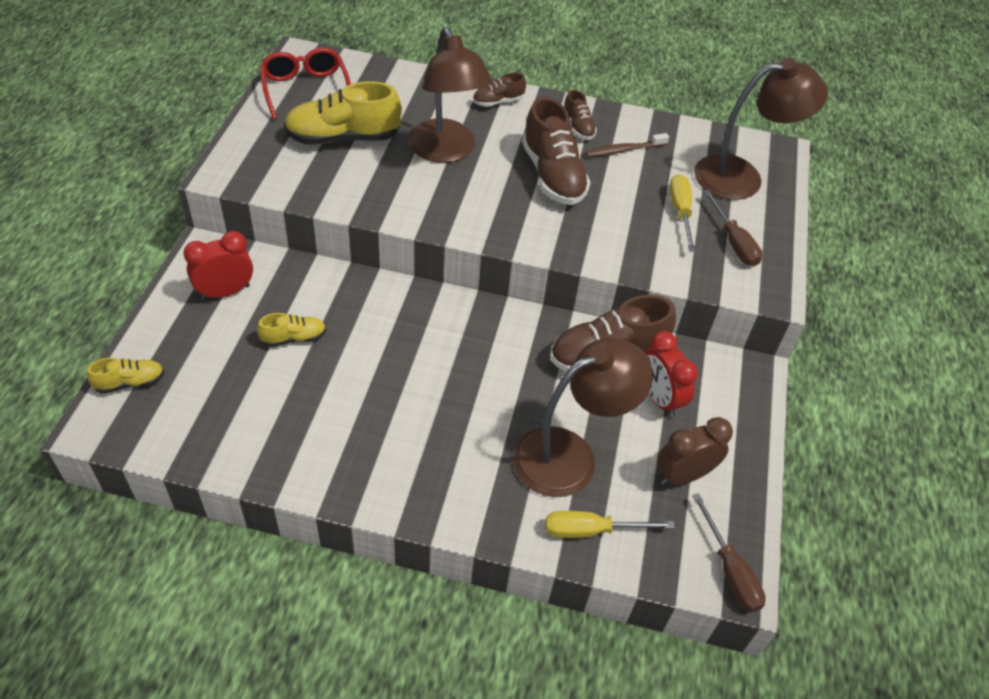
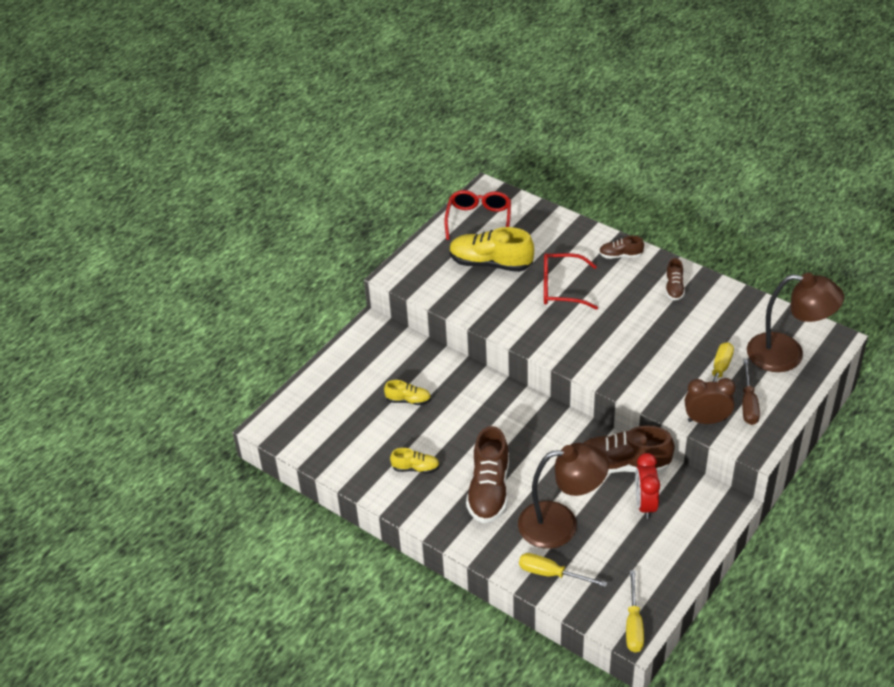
camera: 30 degrees right, 5 degrees down
(130, 382) = (296, 404): yellow shoe -> yellow shoe (415, 468)
(225, 292) = (375, 358): red clock -> none
(446, 151) = (561, 288): brown lamp -> red glasses
(553, 175) = (633, 323): brown shoe -> brown shoe (489, 490)
(624, 150) = (701, 314): brown toothbrush -> none
(683, 475) = (634, 558): brown clock -> brown clock (706, 420)
(729, 570) = (633, 625): brown screwdriver -> yellow screwdriver

